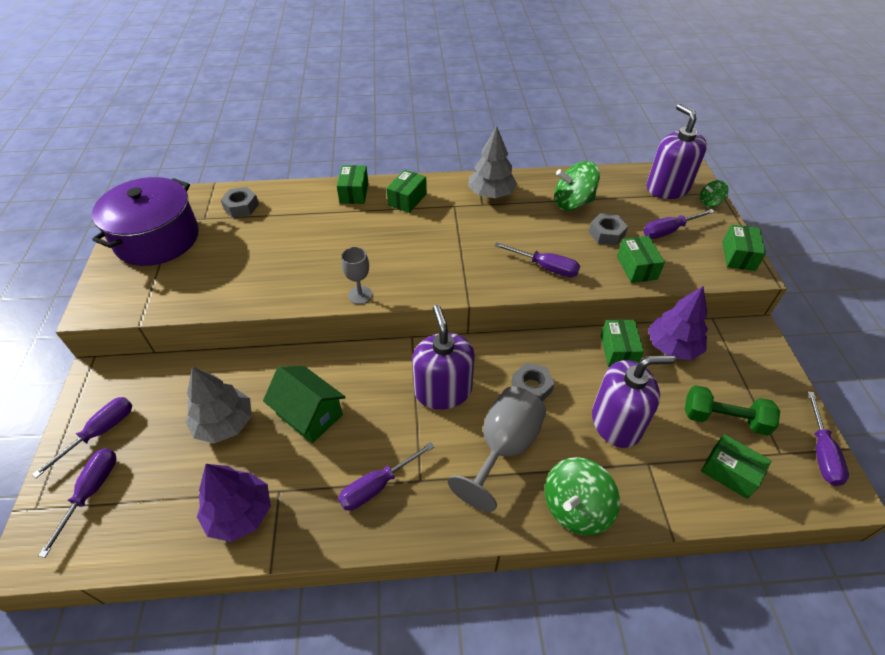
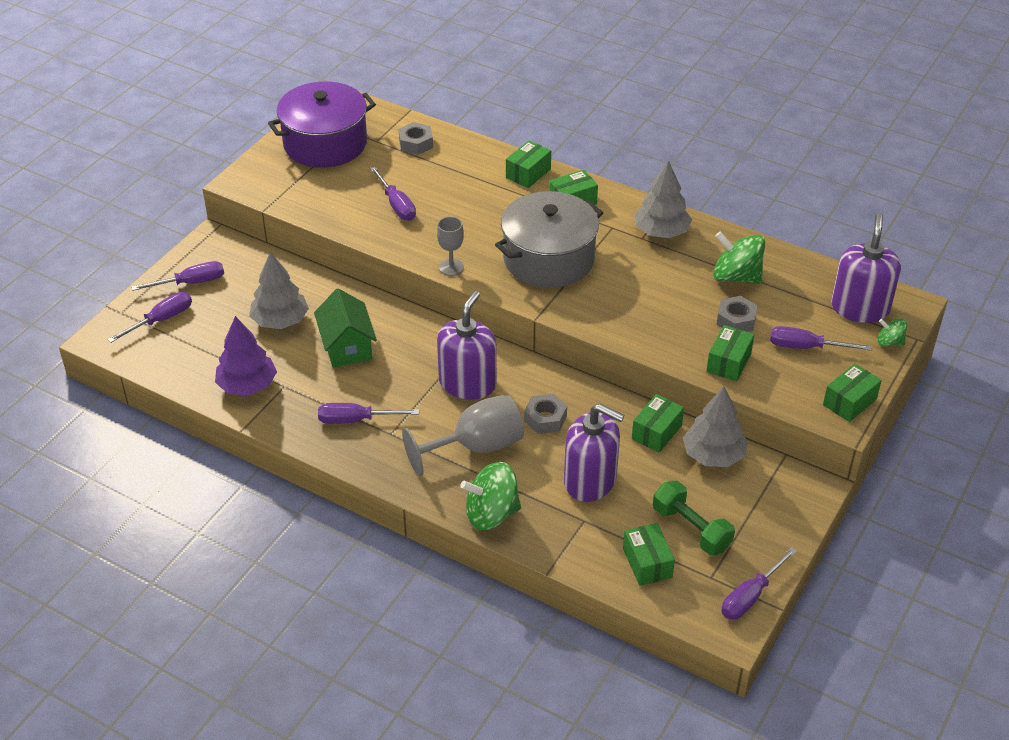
camera: 35 degrees right, 5 degrees down
(431, 251) = (548, 259): none -> grey pot
(545, 267) = (639, 321): purple screwdriver -> purple screwdriver (396, 205)
(672, 347) = (713, 455): purple tree -> grey tree

